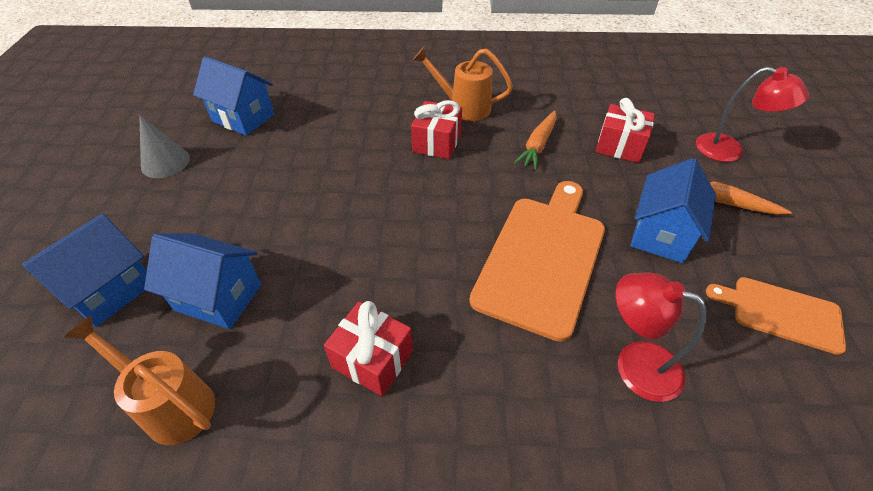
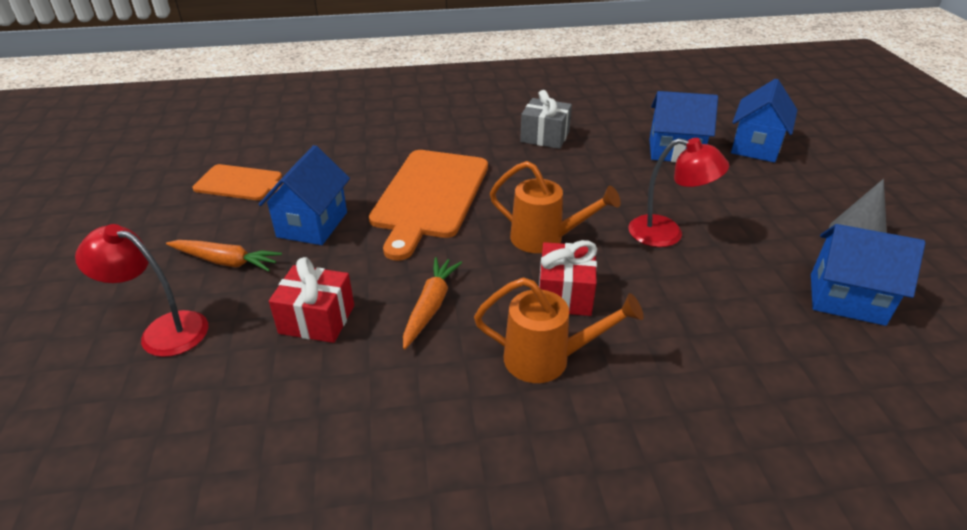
camera: 170 degrees right, 10 degrees down
(172, 404) = (650, 113): orange watering can -> orange watering can (545, 239)
(372, 359) = (545, 137): red gift -> grey gift
(635, 364) = (369, 150): red lamp -> red lamp (667, 234)

